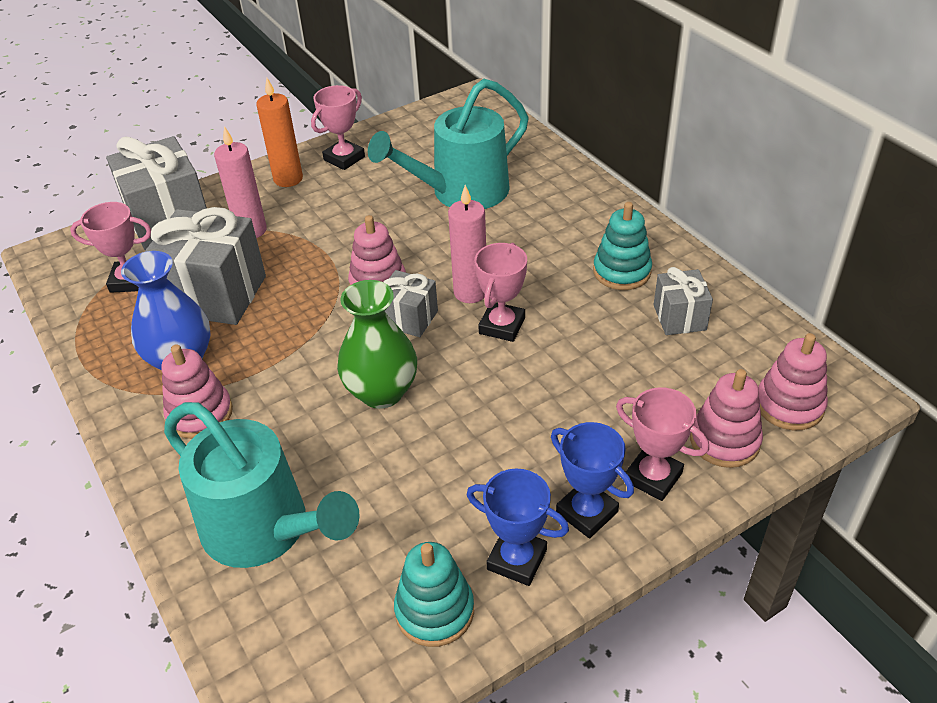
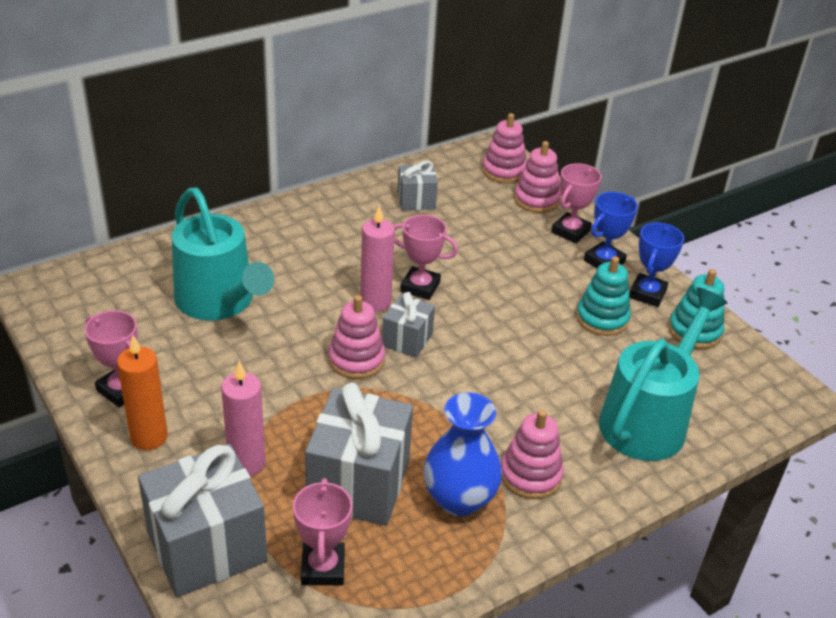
camera: 95 degrees left, 5 degrees down
(382, 392) = (498, 356): green vase -> none
(621, 271) = (358, 220): turquoise stacking toy -> turquoise stacking toy (602, 319)

